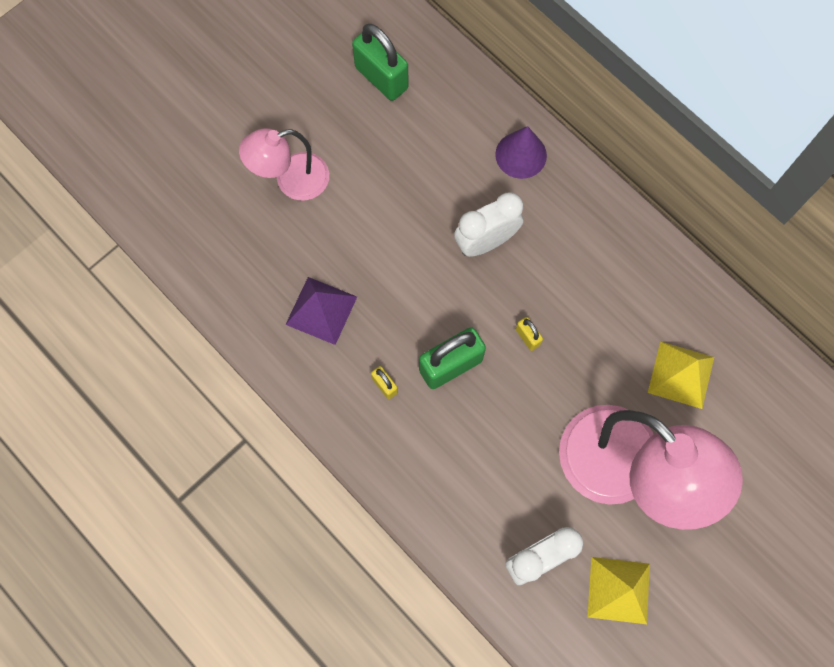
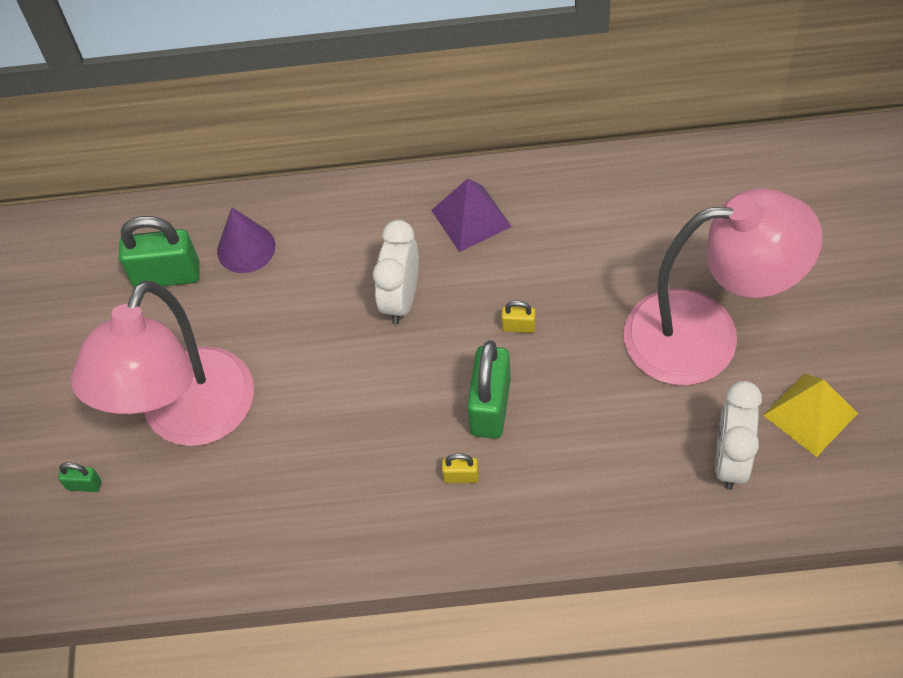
camera: 45 degrees left, 15 degrees down
(199, 157) = (84, 485): none -> green padlock
(291, 181) = (189, 419): pink lamp -> pink lamp, size x1.75
(321, 310) = (339, 481): purple pyramid -> purple pyramid (471, 218)
(521, 155) = (347, 217): purple cone -> purple cone (246, 248)
(681, 374) = (654, 234): yellow pyramid -> none

